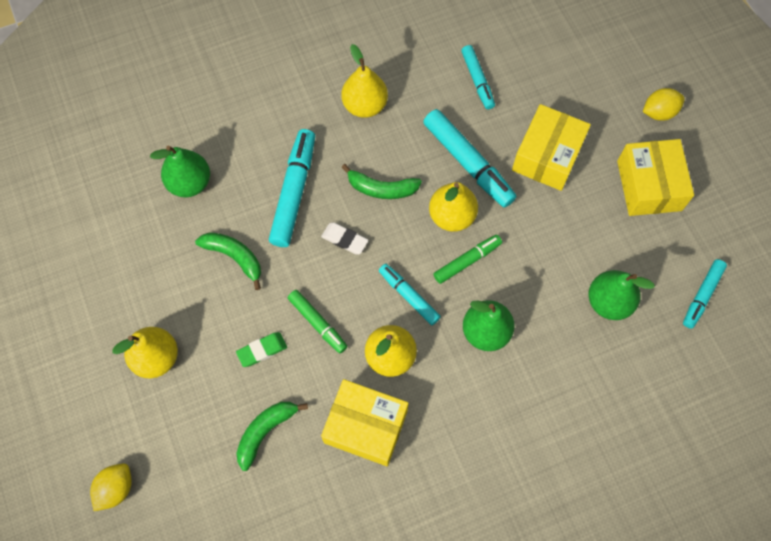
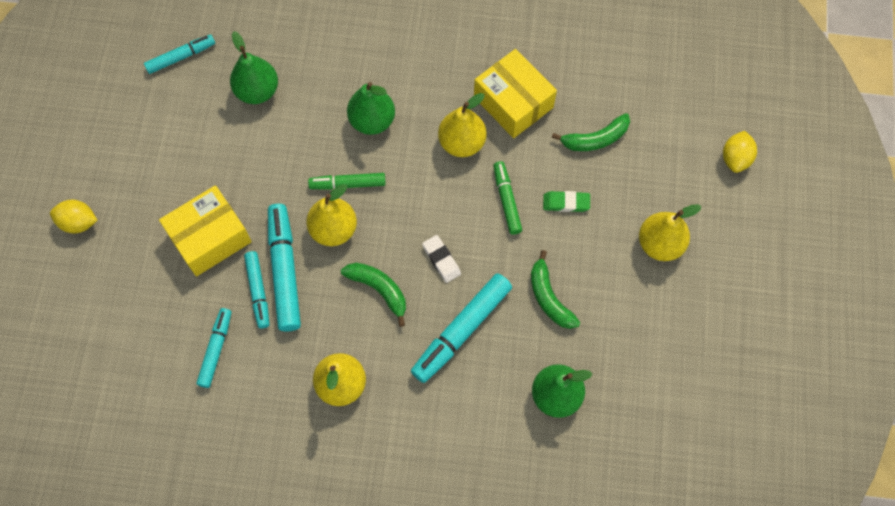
camera: 150 degrees left, 0 degrees up
(116, 488) = (735, 158): yellow lemon -> yellow lemon turned 45 degrees counterclockwise
(409, 296) = (416, 182): turquoise marker -> turquoise marker (258, 291)
(649, 185) = (145, 163): yellow box -> none

